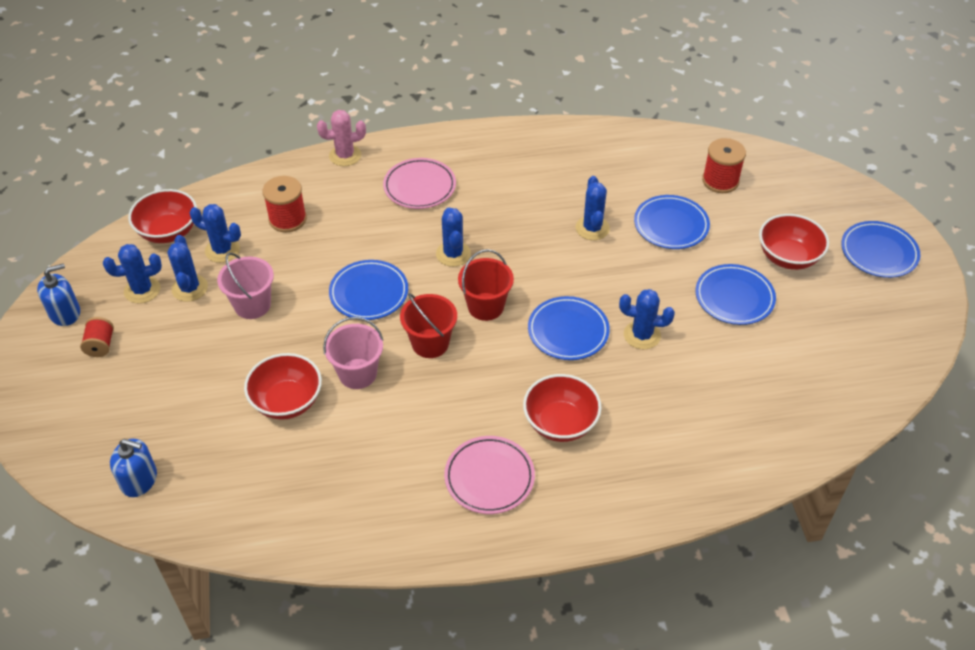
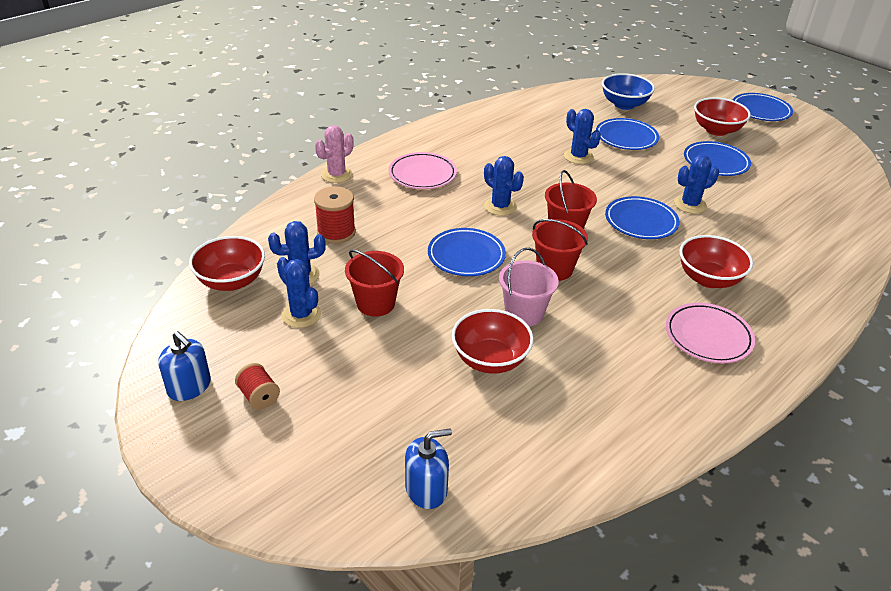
camera: 35 degrees left, 10 degrees down
(65, 313) = (189, 387): blue soap dispenser -> blue soap dispenser turned 105 degrees clockwise
(142, 290) = (254, 335): blue cactus -> none
(252, 305) = (375, 303): pink bucket -> red bucket
(720, 181) = (624, 104): red spool -> blue bowl

